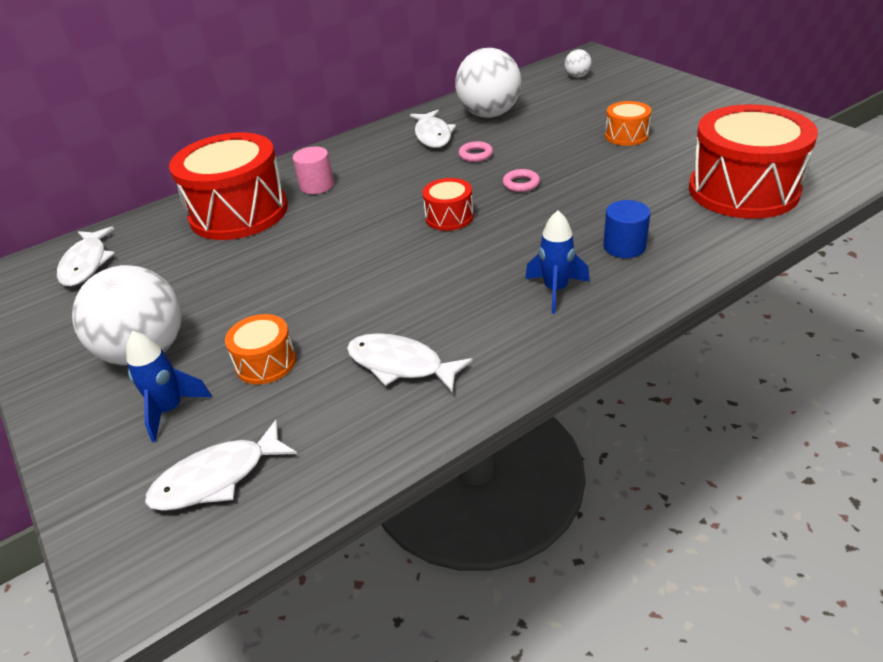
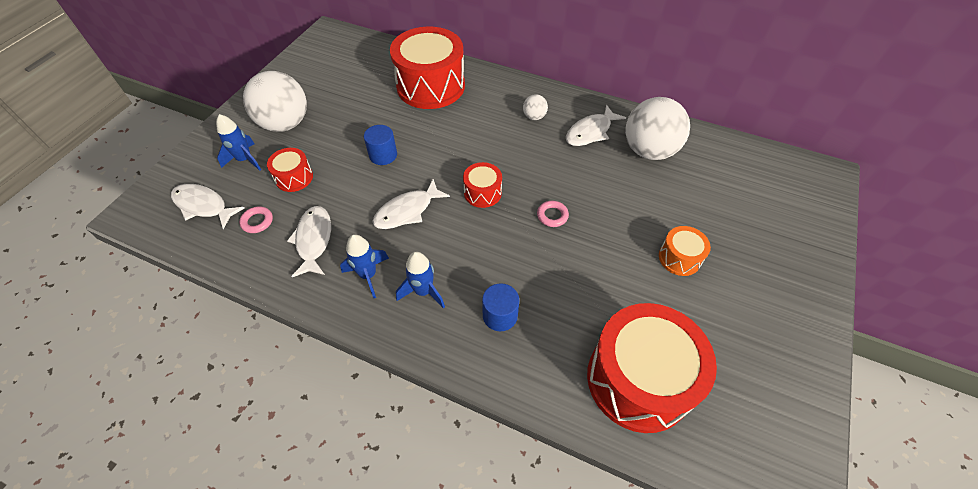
camera: 55 degrees right, 15 degrees up
(86, 264) = (349, 55): white fish -> white fish (407, 211)
(266, 363) = (294, 177): orange drum -> red drum
(313, 274) = (383, 155): none -> blue cylinder
(317, 186) = (482, 105): pink cylinder -> none
(475, 155) = (578, 170): pink ring -> pink ring (257, 221)
(499, 328) = (368, 275): none -> blue rocket
(577, 76) = (768, 181): white ball -> white ball (534, 117)

